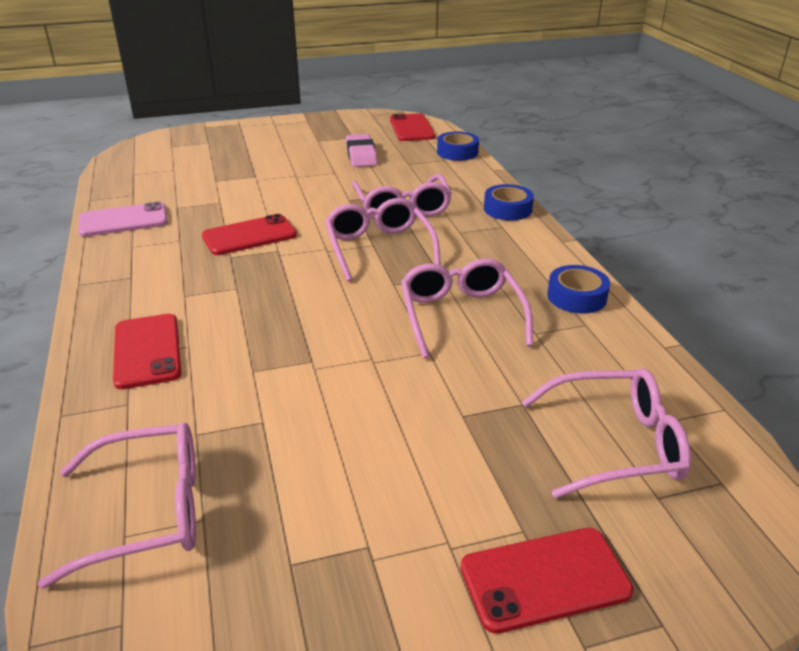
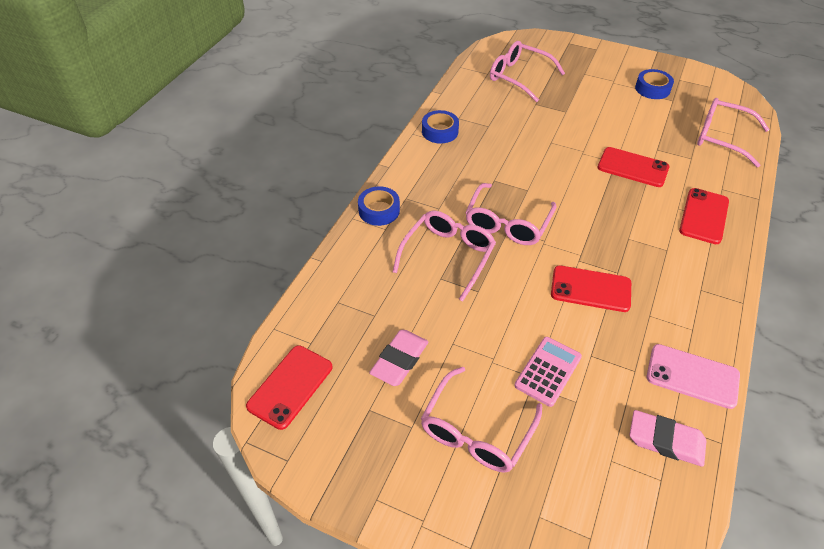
camera: 140 degrees left, 15 degrees up
(136, 187) = (665, 441): none -> pink eraser
(249, 185) = (548, 371): none -> pink calculator
(457, 152) = (312, 306): blue tape -> blue tape (652, 89)
(461, 315) = (512, 152): pink glasses -> pink glasses (476, 431)
(545, 579) = (591, 62): red phone -> red phone (633, 167)

